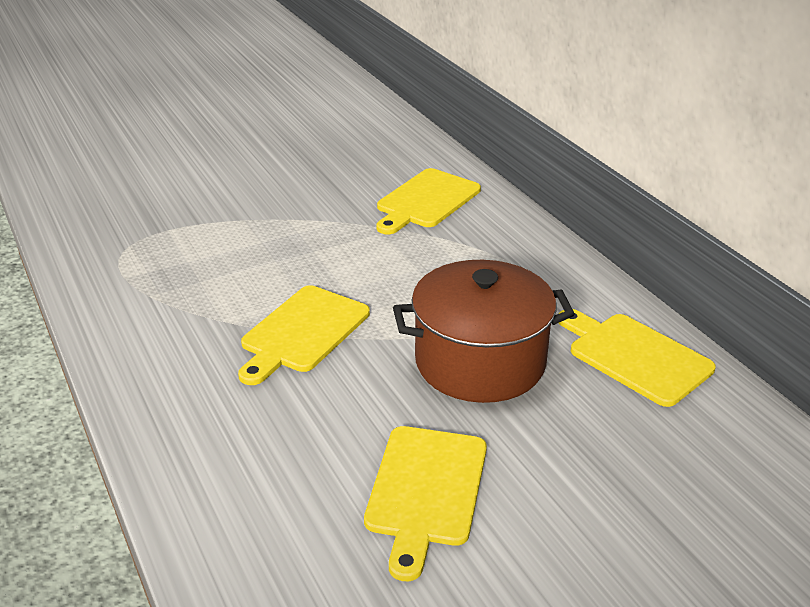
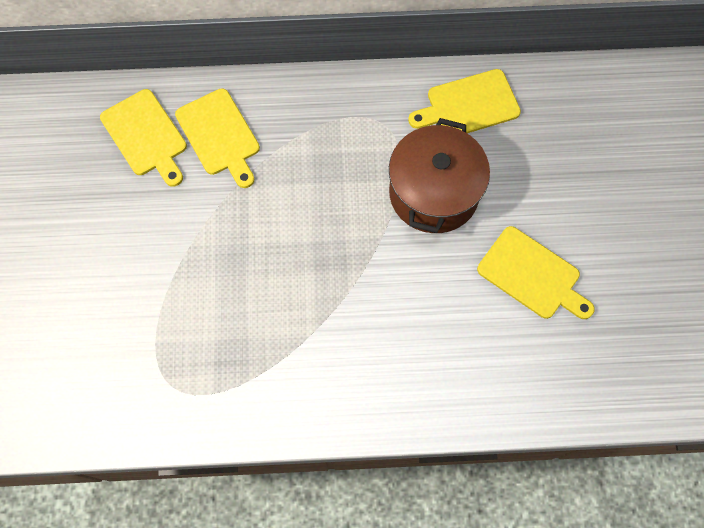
camera: 65 degrees left, 35 degrees up
(302, 332) = (349, 288): yellow cutting board -> yellow cutting board (146, 136)

